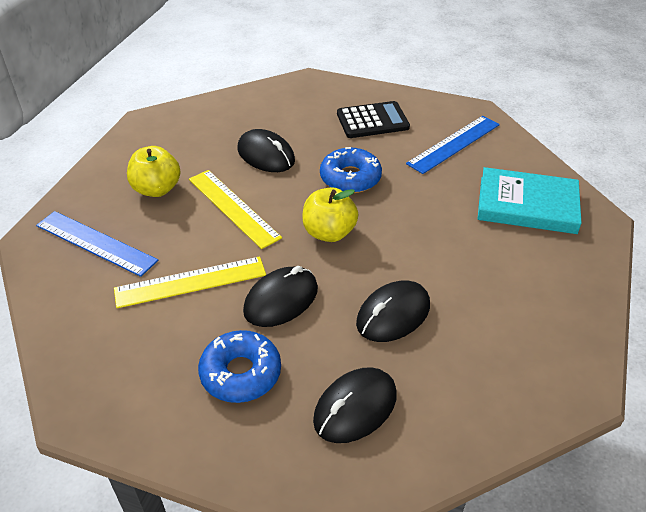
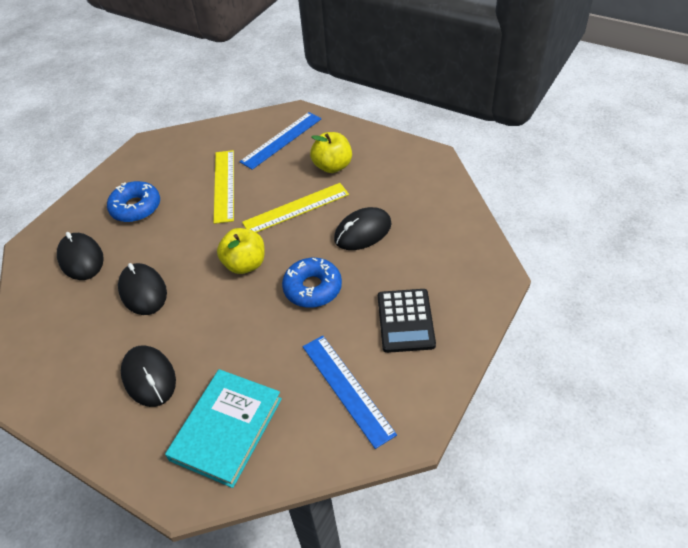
camera: 105 degrees right, 5 degrees up
(281, 300) = (186, 230): black mouse -> black mouse (149, 377)

